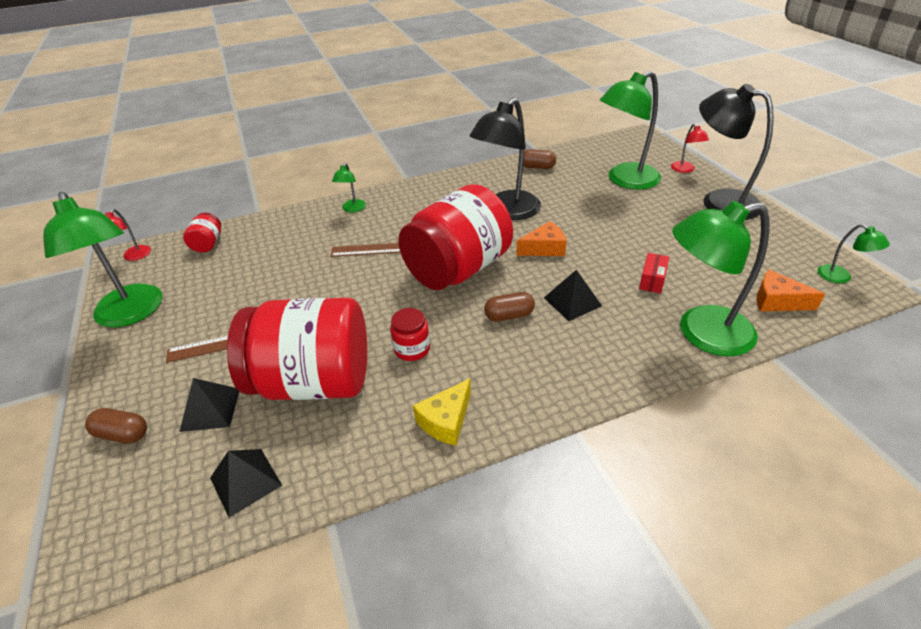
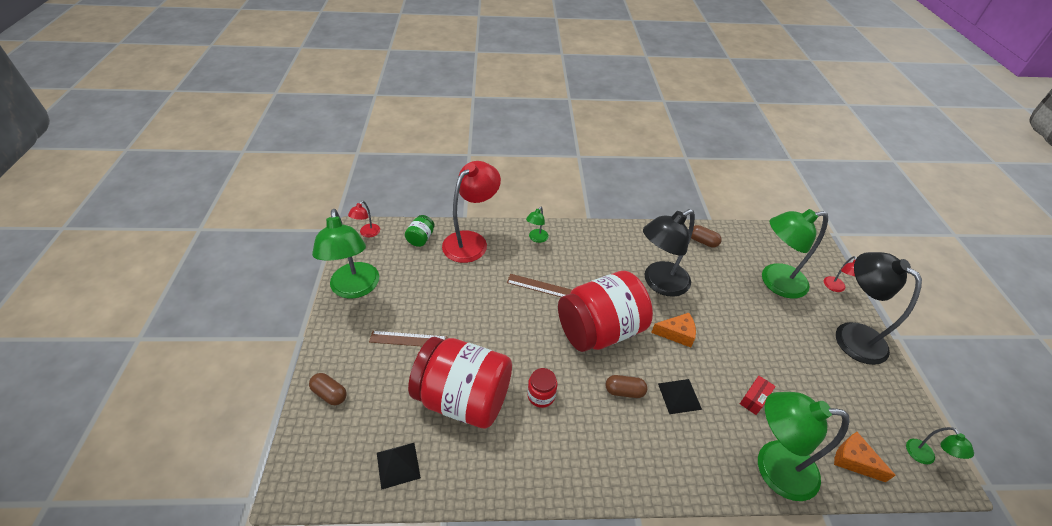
camera: 15 degrees right, 5 degrees up
(208, 244) = (421, 238): red jar -> green jar
(210, 409) = (389, 395): black pyramid -> none
(273, 230) = (471, 241): none -> red lamp
(446, 421) = (545, 470): yellow cheese -> none

